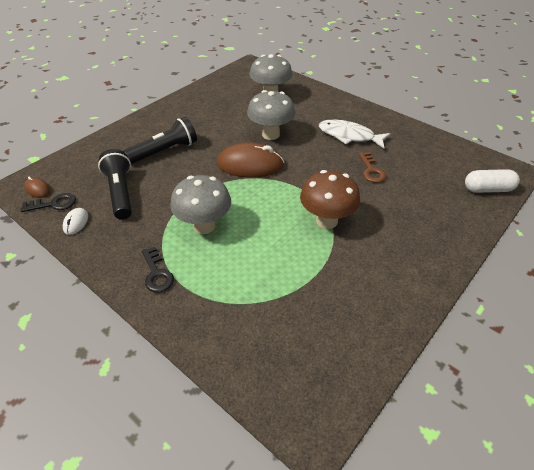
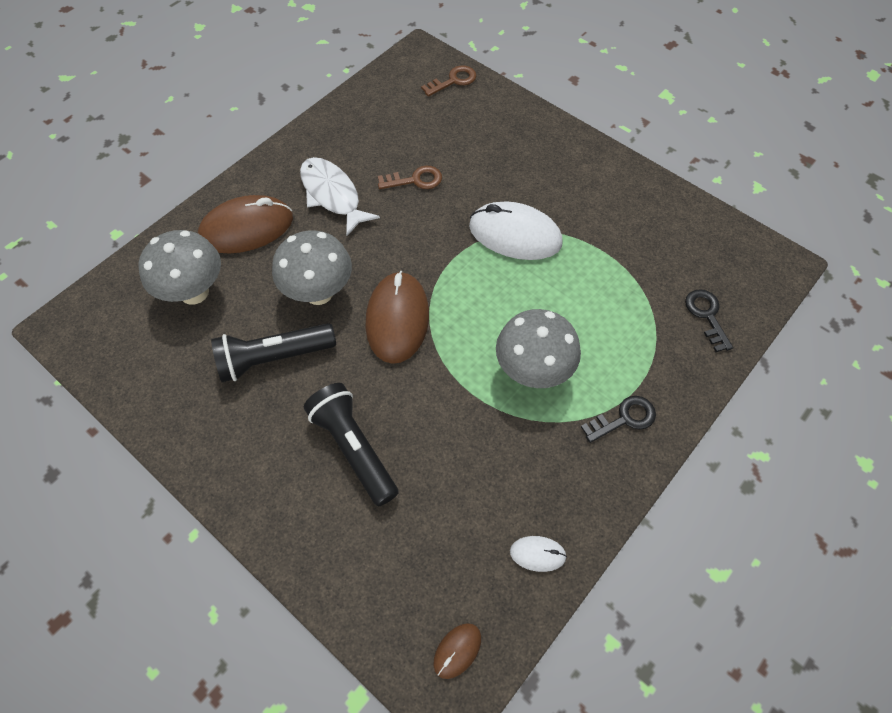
camera: 90 degrees left, 15 degrees up
(53, 204) = (496, 606): black key -> black key (707, 316)
(120, 192) = (464, 500): black flashlight -> black flashlight (273, 358)
(317, 107) = (246, 228): none -> brown mouse
(326, 221) = (515, 235): brown mushroom -> white mouse
(349, 136) = (332, 195): white fish -> white fish turned 120 degrees clockwise
(488, 189) = (453, 81): white capsule -> brown key

